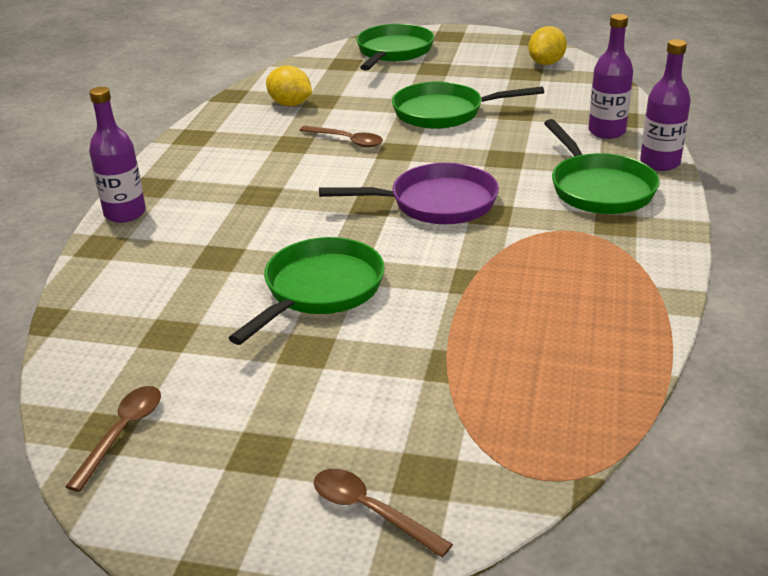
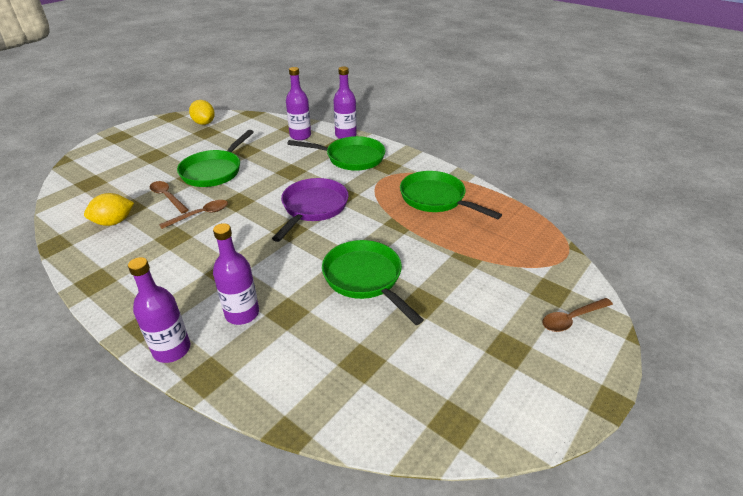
camera: 65 degrees left, 5 degrees up
(122, 433) = (460, 412): brown spoon -> brown spoon (167, 197)
(199, 230) = (242, 313): none -> purple bottle
(393, 52) = (106, 161): green pan -> green pan (436, 199)

